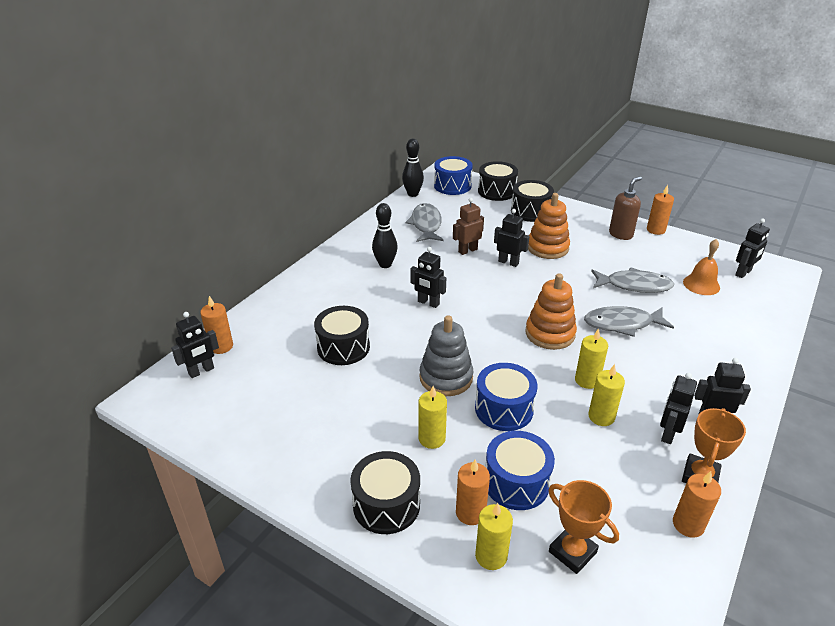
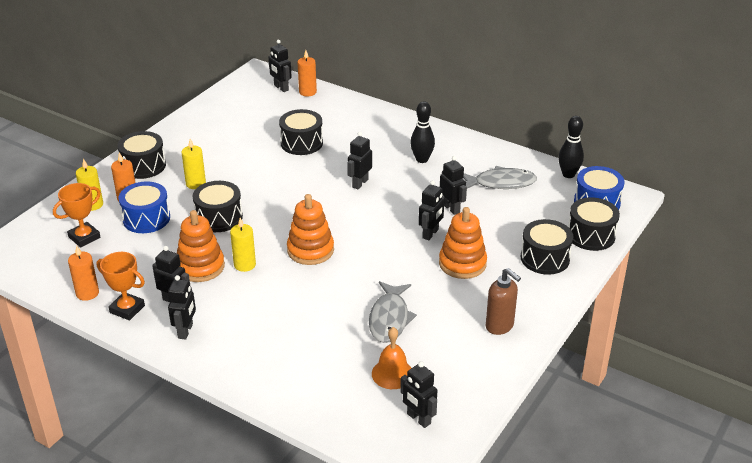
camera: 90 degrees right, 0 degrees up
(446, 378) = (259, 191): grey stacking toy -> none
(467, 250) = (451, 208): brown robot -> black robot
(504, 409) = (219, 217): blue drum -> black drum
(601, 417) = (200, 267): yellow candle -> orange stacking toy
(622, 324) = (322, 298): grey fish -> none
(655, 230) = (515, 360): orange candle -> none

